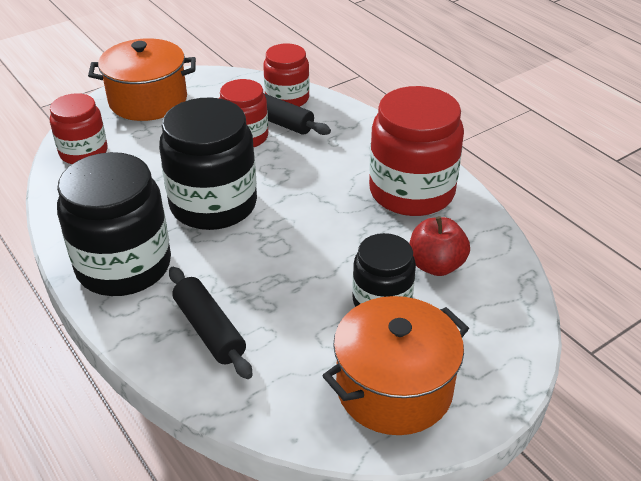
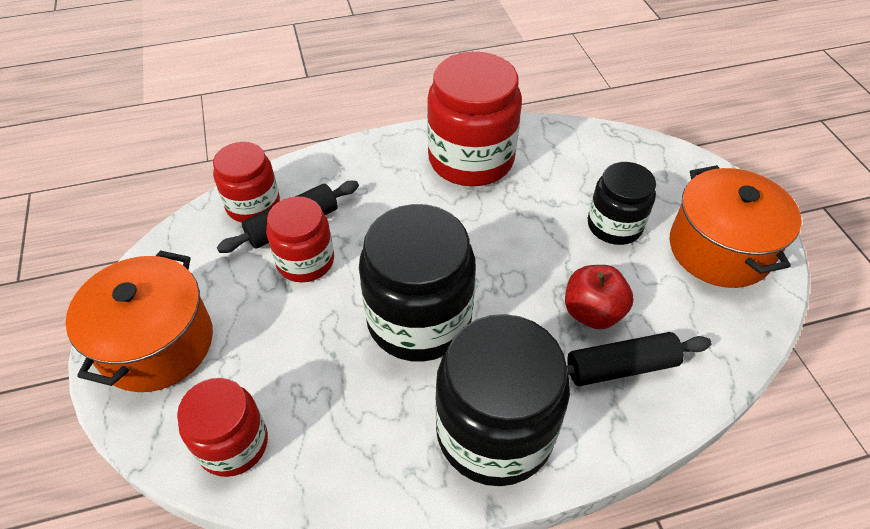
camera: 70 degrees left, 10 degrees up
(436, 265) = (579, 176): red apple -> red apple (592, 312)

